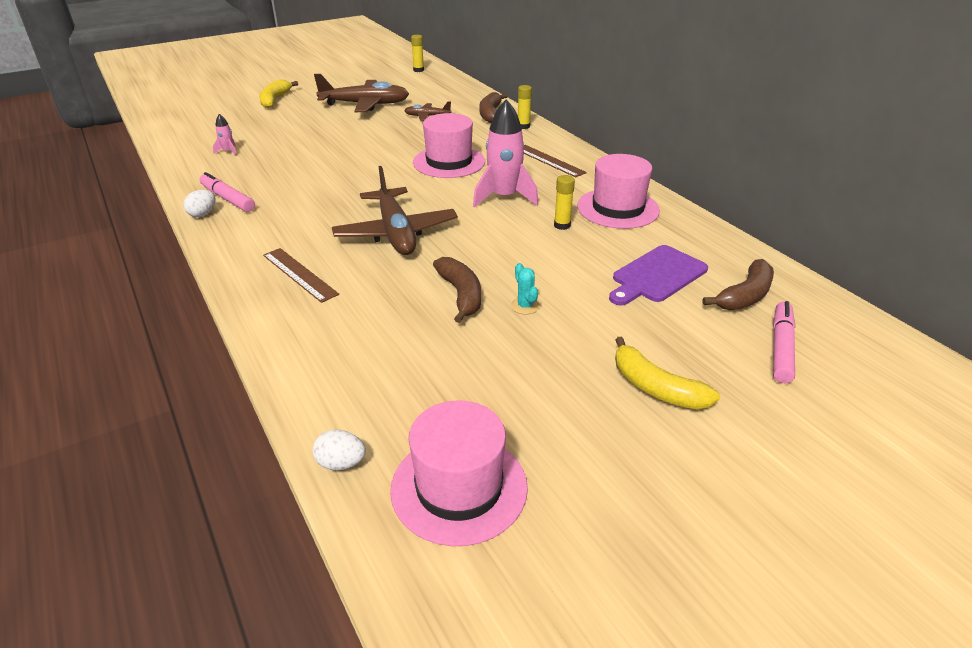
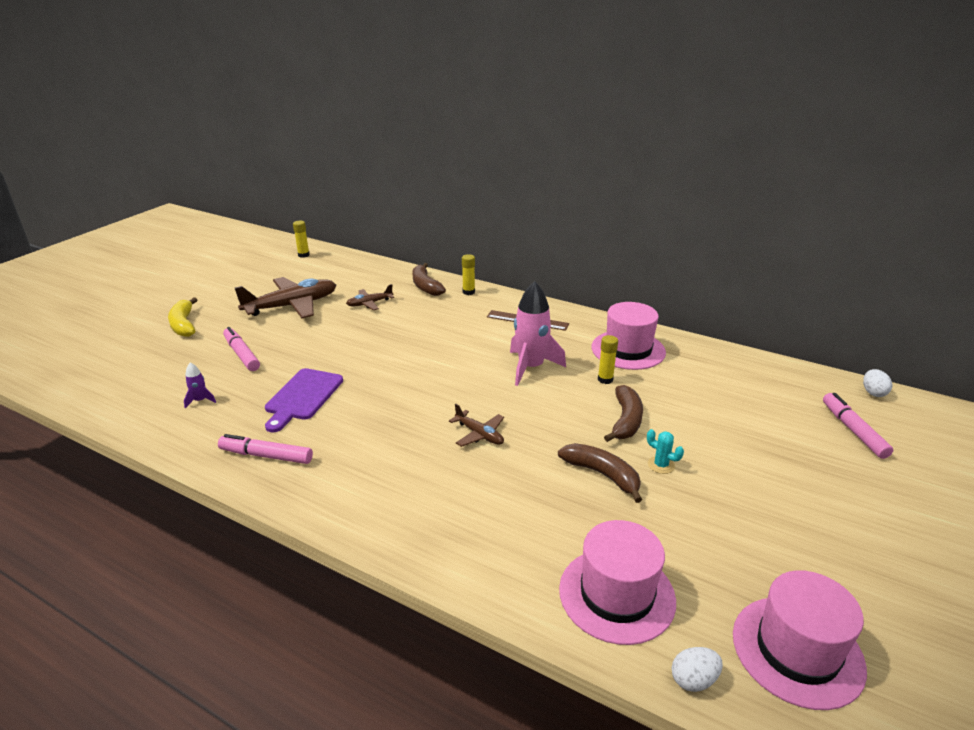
camera: 30 degrees left, 5 degrees down
(203, 214) = (258, 483): white egg -> white egg (873, 392)
(228, 151) = (200, 400): pink rocket -> purple rocket
(290, 129) = (242, 354): none -> pink marker
(299, 274) = (440, 511): brown ruler -> none
(396, 233) = (479, 434): brown plane -> brown plane, size x0.50
(449, 162) = (444, 346): pink hat -> pink hat (616, 594)
(656, 275) = (719, 401): purple cutting board -> purple cutting board (302, 397)
(656, 388) = (820, 497): yellow banana -> none
(745, 296) = (789, 396): brown banana -> brown banana (626, 421)

